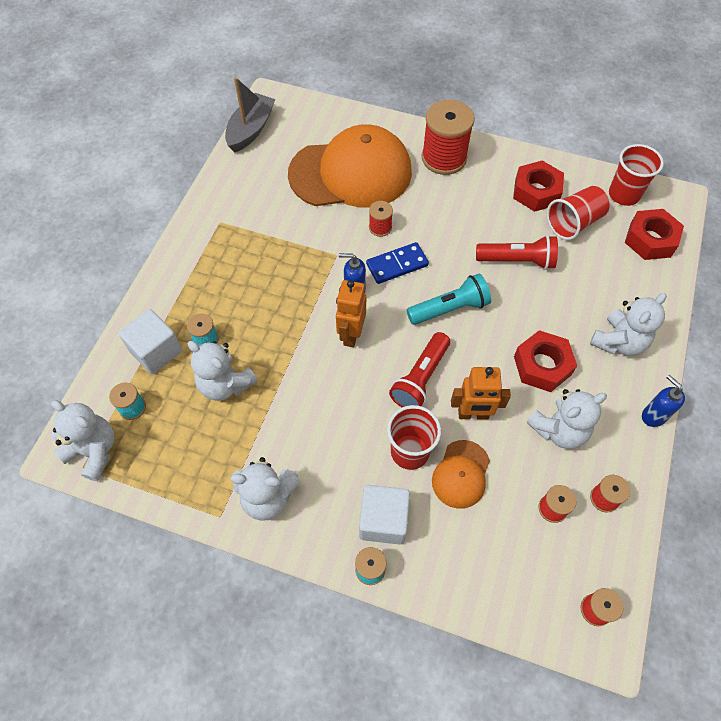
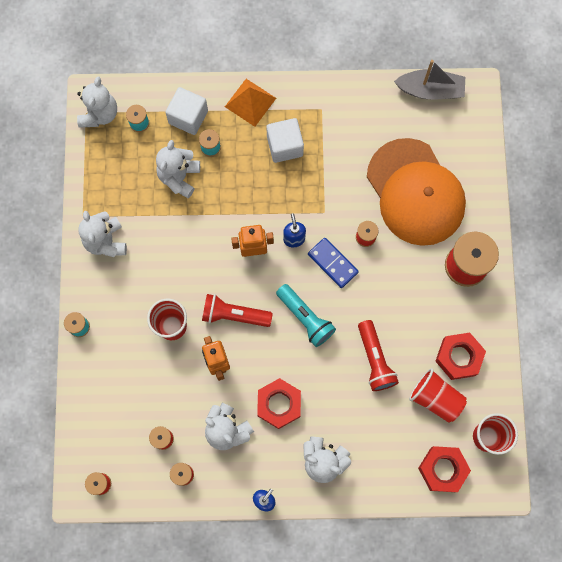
camera: 70 degrees right, 15 degrees up
(174, 283) = (250, 102): none -> orange pyramid
(383, 520) = (115, 324): white cube -> white cube (285, 146)
(461, 474) = (167, 367): orange cap -> none

